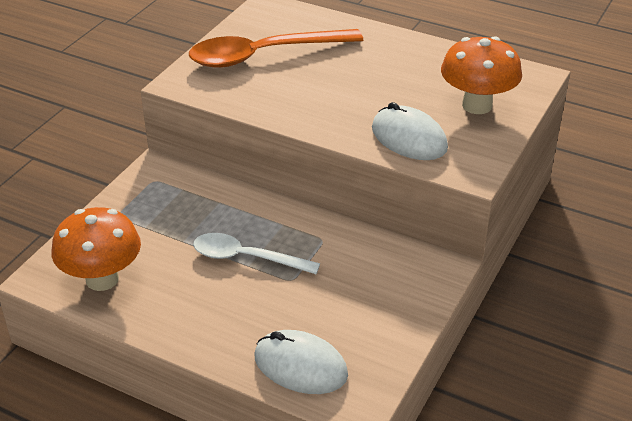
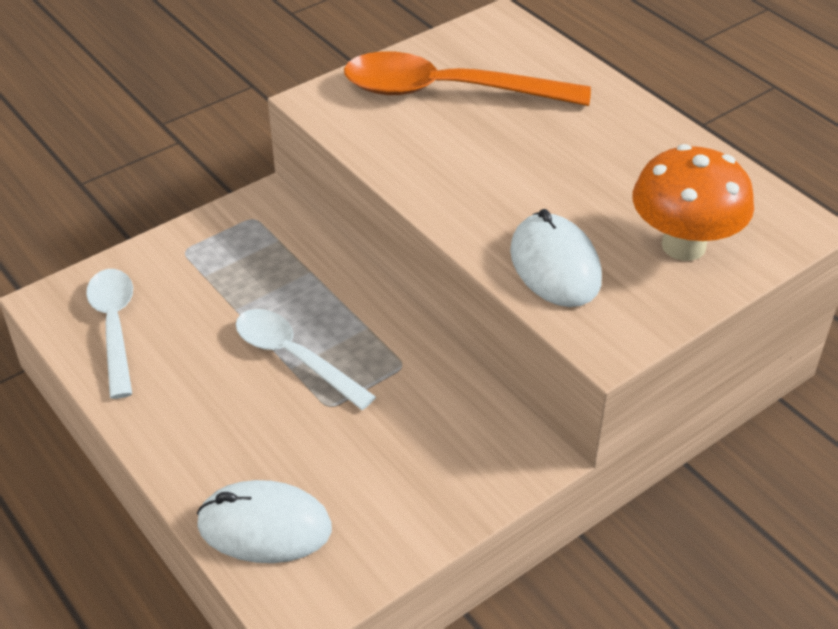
camera: 25 degrees right, 5 degrees up
(102, 279) = (114, 327): orange mushroom -> white spoon
(300, 366) = (264, 526): white mouse -> white mouse turned 45 degrees counterclockwise

